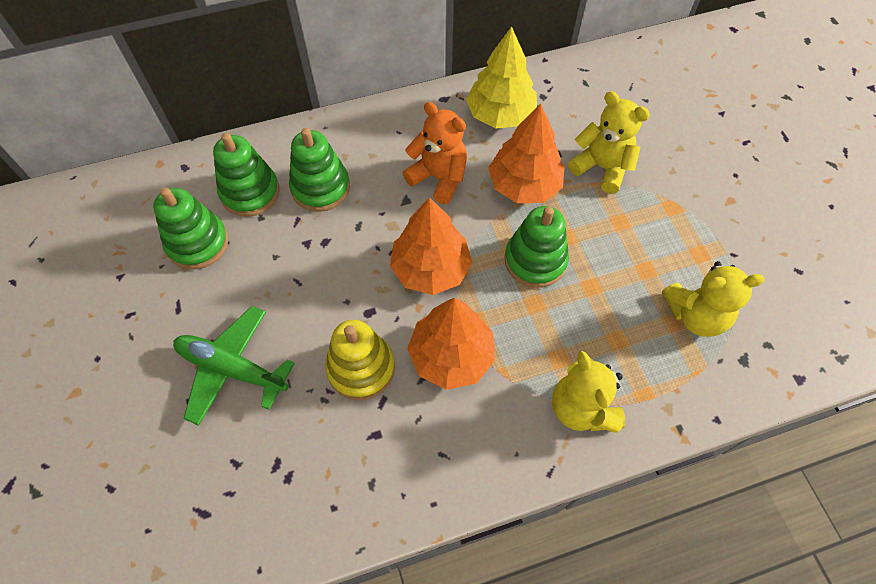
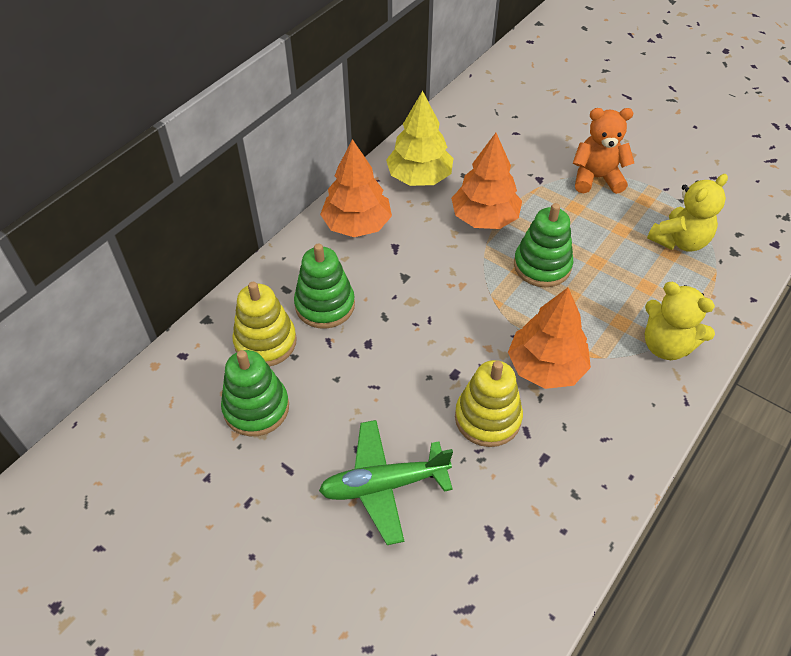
camera: 35 degrees left, 10 degrees down
(250, 192) = (265, 342): green stacking toy -> yellow stacking toy
(430, 268) = (471, 315): orange tree -> orange tree (357, 225)
(439, 177) = (415, 246): orange teddy bear -> orange teddy bear (596, 178)
(602, 167) = (528, 177): yellow teddy bear -> none

